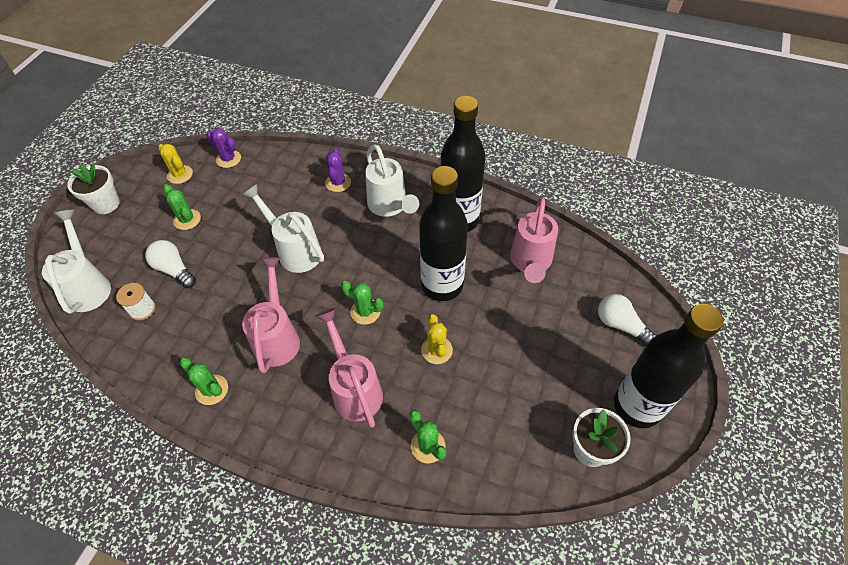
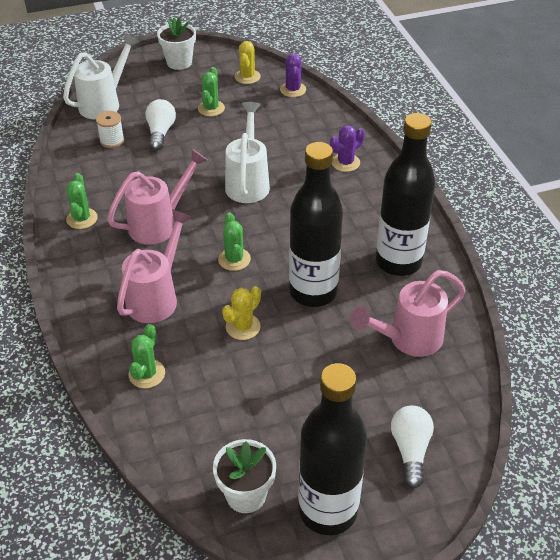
camera: 50 degrees right, 10 degrees down
(390, 206) = (359, 209): white watering can -> none

